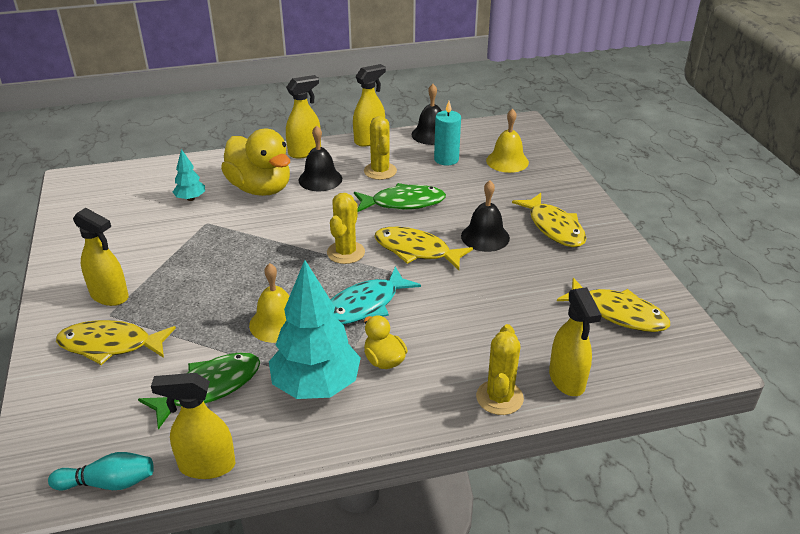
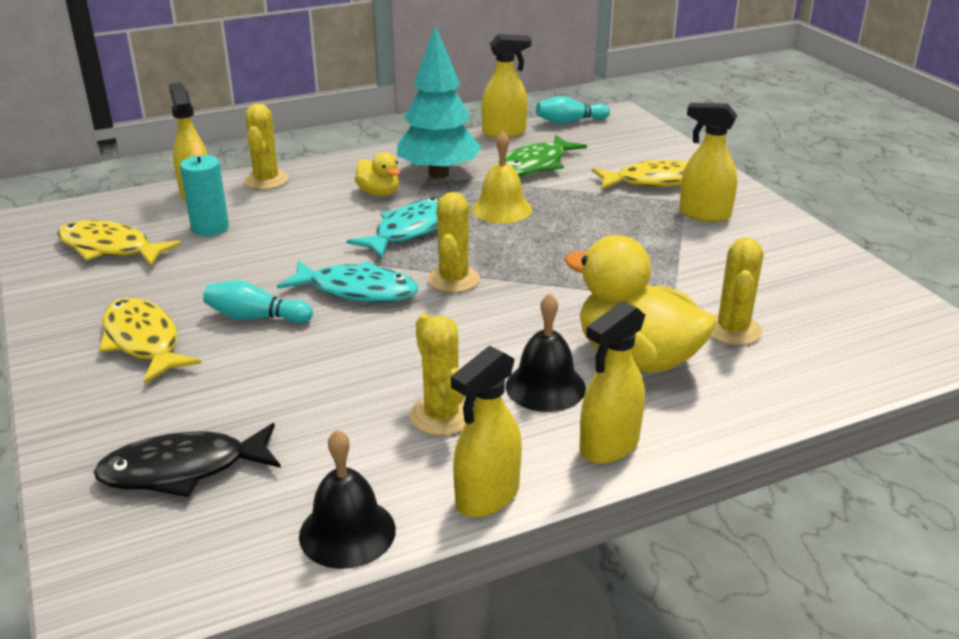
camera: 170 degrees right, 5 degrees down
(191, 198) = (732, 330): turquoise tree -> yellow cactus
(403, 203) = (386, 357): green fish -> none
(416, 250) = (357, 290): yellow fish -> turquoise fish
(446, 159) = (312, 460): turquoise candle -> turquoise candle (210, 228)
(485, 237) = (256, 317): black bell -> turquoise bowling pin
(507, 161) = (183, 469): yellow bell -> black fish

